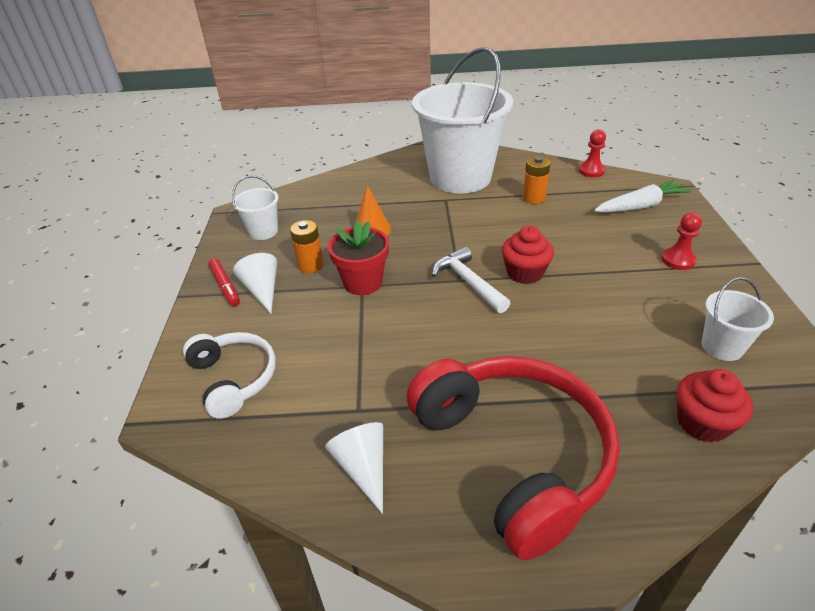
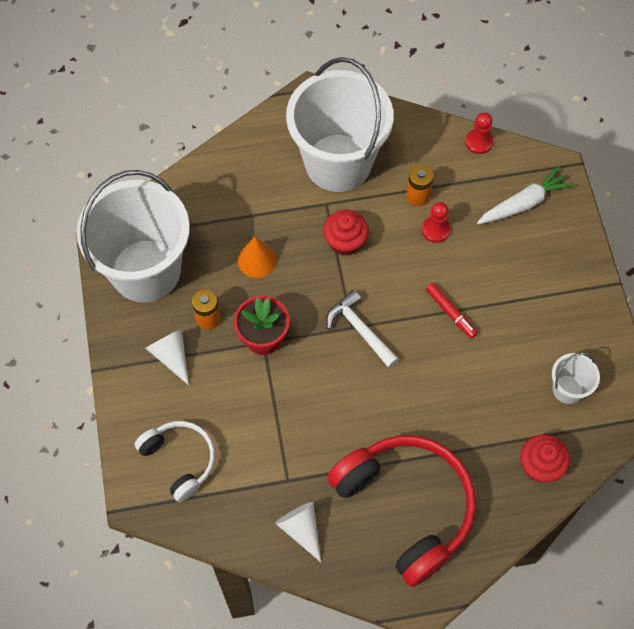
camera: 10 degrees left, 25 degrees up
(225, 286) = (134, 354): red marker -> red marker (450, 312)
(263, 231) = (145, 270): white bucket -> white bucket, size x2.36
(525, 273) = (410, 313): red cupcake -> red cupcake (345, 241)
(678, 260) = (548, 285): red pawn -> red pawn (435, 230)

